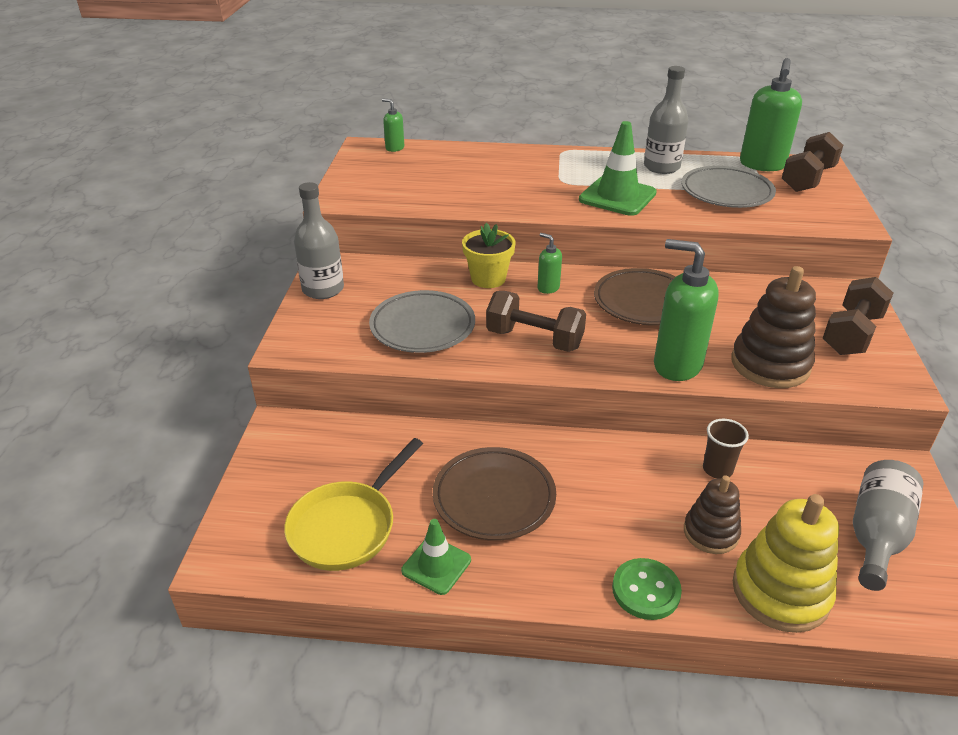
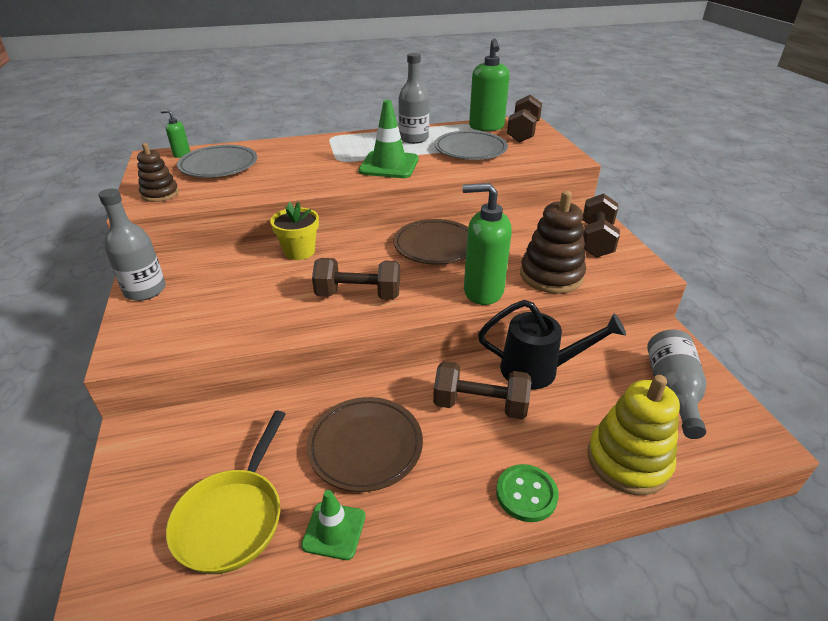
camera: 20 degrees left, 0 degrees up
(422, 327) = (253, 305): grey plate -> grey plate (219, 166)
(548, 288) = (353, 249): green soap dispenser -> none
(633, 489) = (480, 405): none -> brown dumbbell
(710, 532) = (555, 425): brown stacking toy -> brown stacking toy (160, 194)
(717, 469) = (537, 370): brown cup -> black watering can

